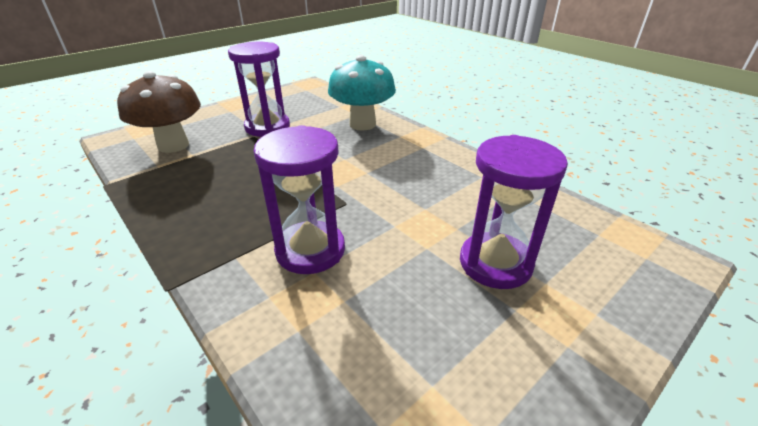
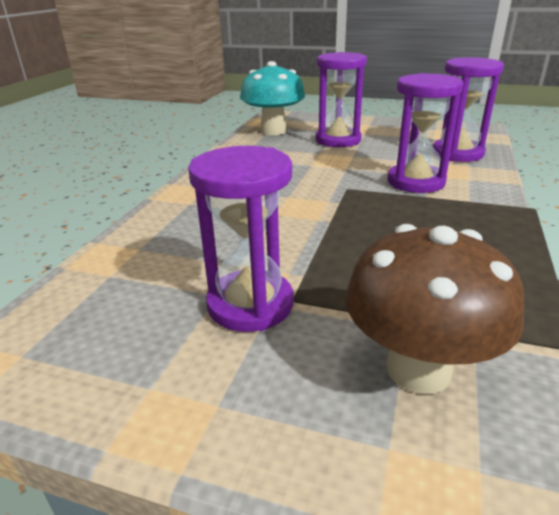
camera: 120 degrees left, 5 degrees down
(342, 355) = (457, 153): none -> purple hourglass
(362, 124) = (173, 232): turquoise mushroom -> turquoise mushroom (273, 131)

